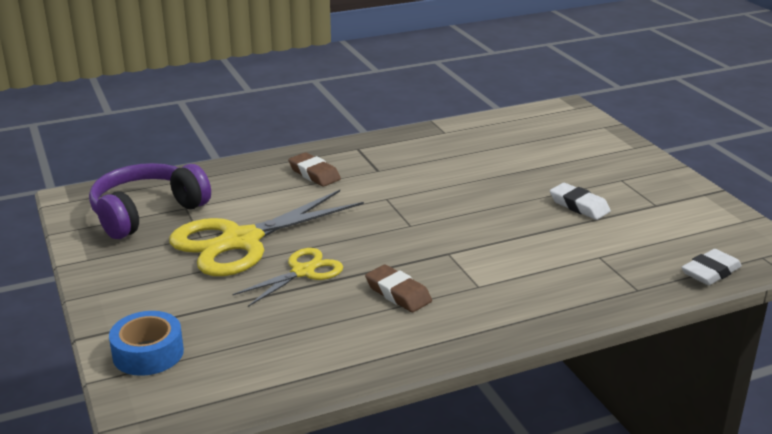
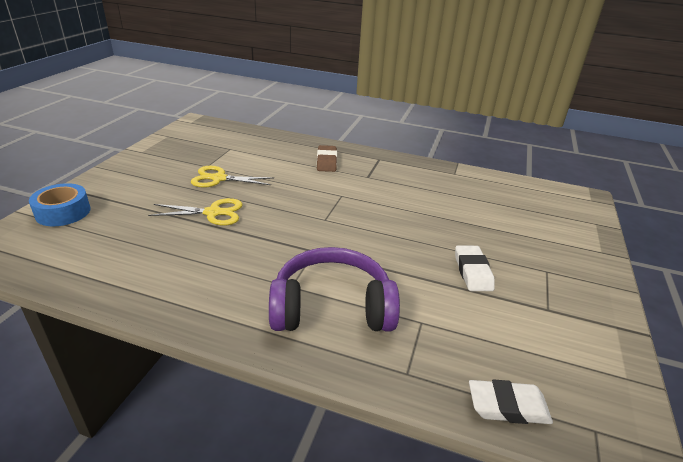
camera: 40 degrees right, 5 degrees up
(146, 213) = (208, 142): purple headphones -> purple headphones (332, 307)
(241, 241) = (219, 179): yellow scissors -> yellow scissors, size x0.54
(398, 293) = (235, 258): brown eraser -> none

